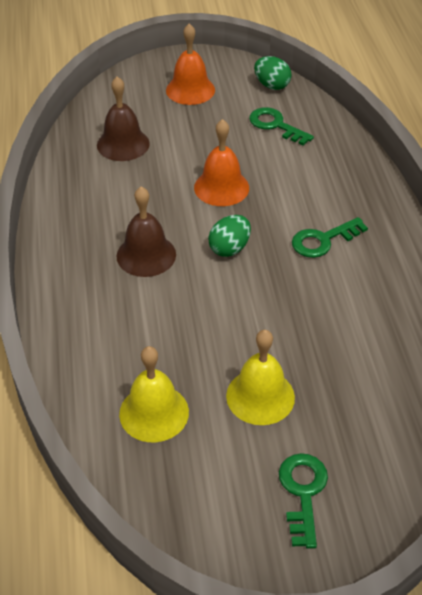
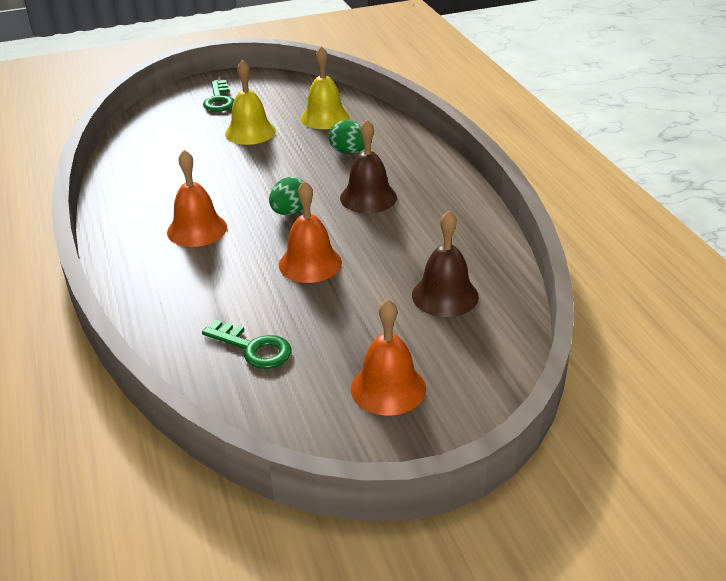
camera: 170 degrees right, 10 degrees down
(271, 85) = (264, 415): green egg -> green egg (349, 152)
(323, 240) = (197, 229): green key -> orange bell

